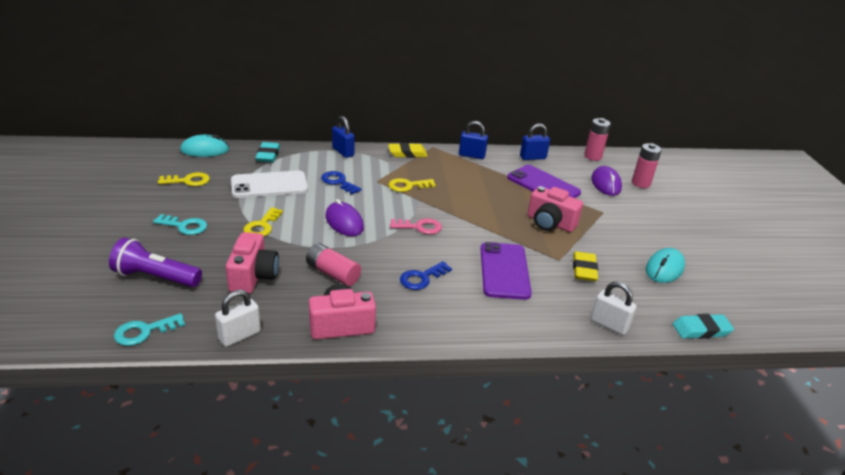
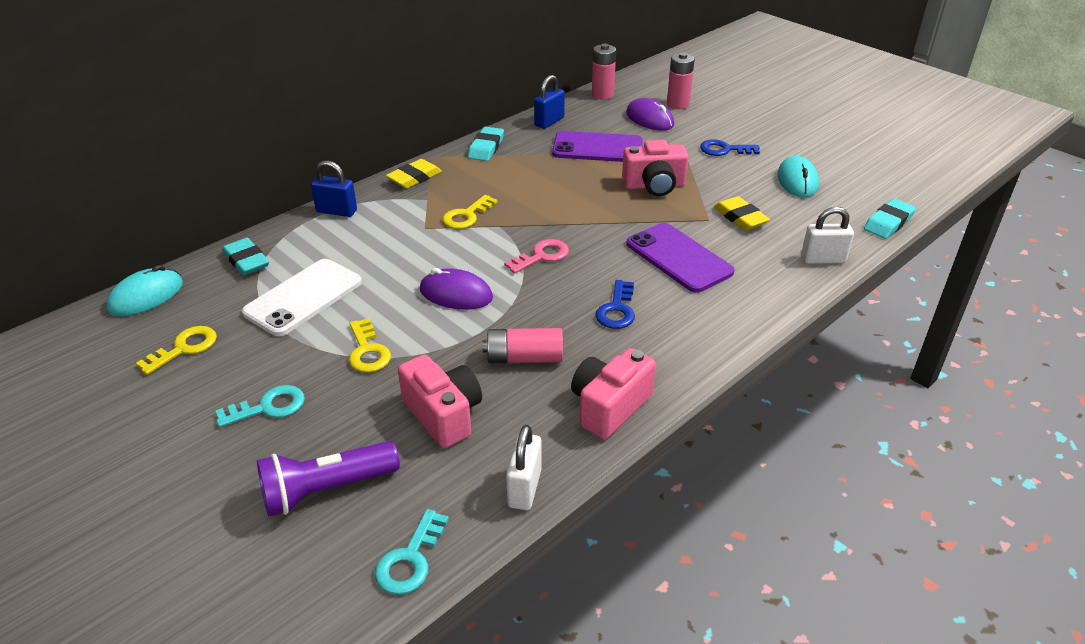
camera: 35 degrees left, 5 degrees up
(338, 182) = (383, 251): blue key -> blue key (724, 150)
(471, 155) = (486, 148): blue padlock -> turquoise eraser

